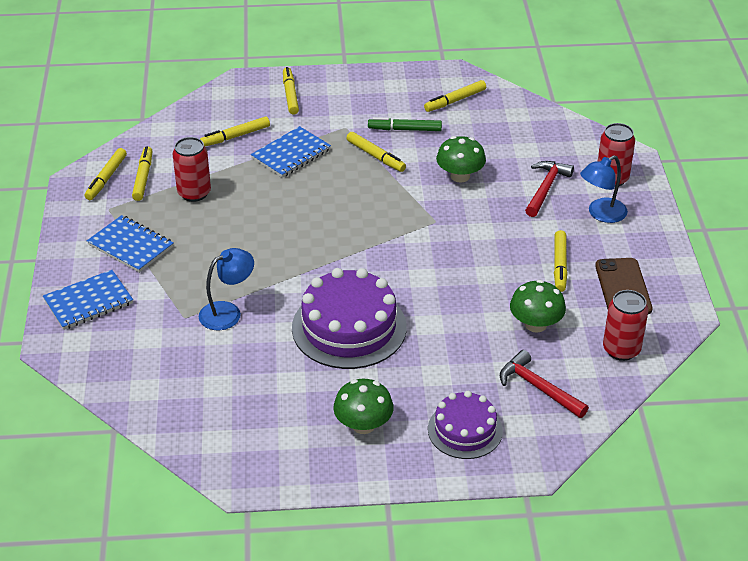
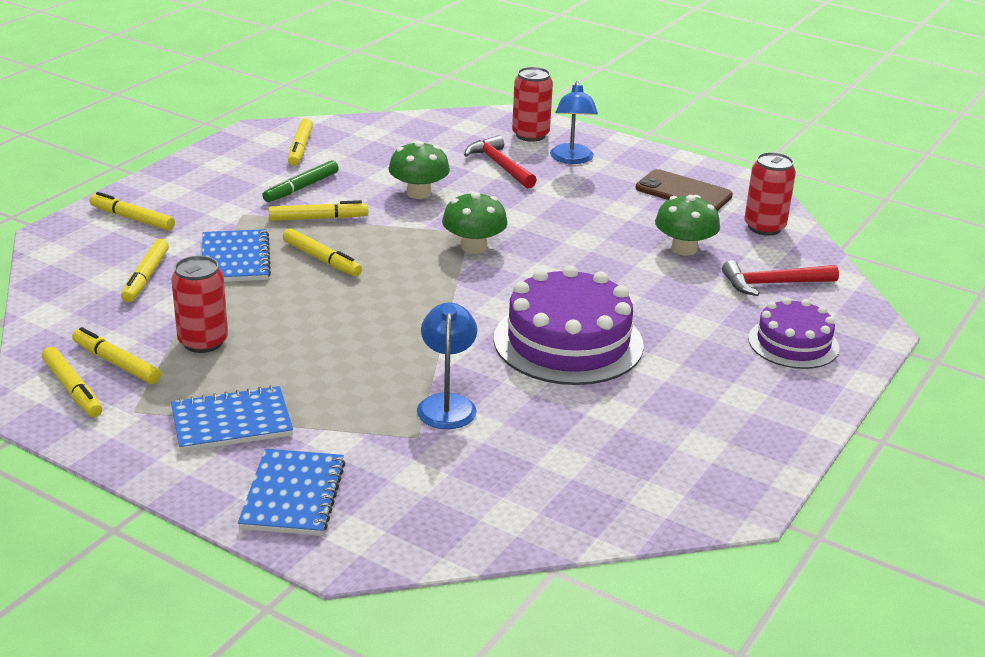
camera: 55 degrees left, 10 degrees down
(363, 425) = (728, 395): green mushroom -> green mushroom (474, 247)
(560, 265) = (617, 205): yellow marker -> yellow marker (322, 259)

